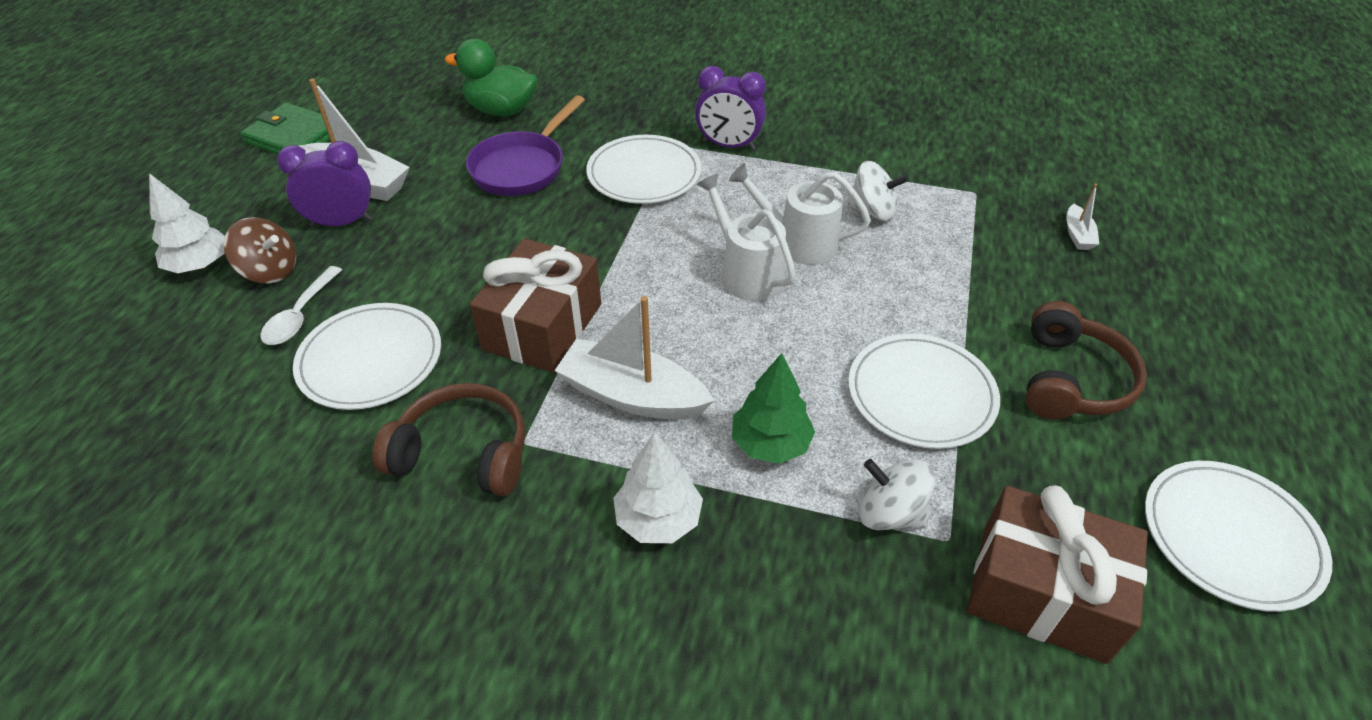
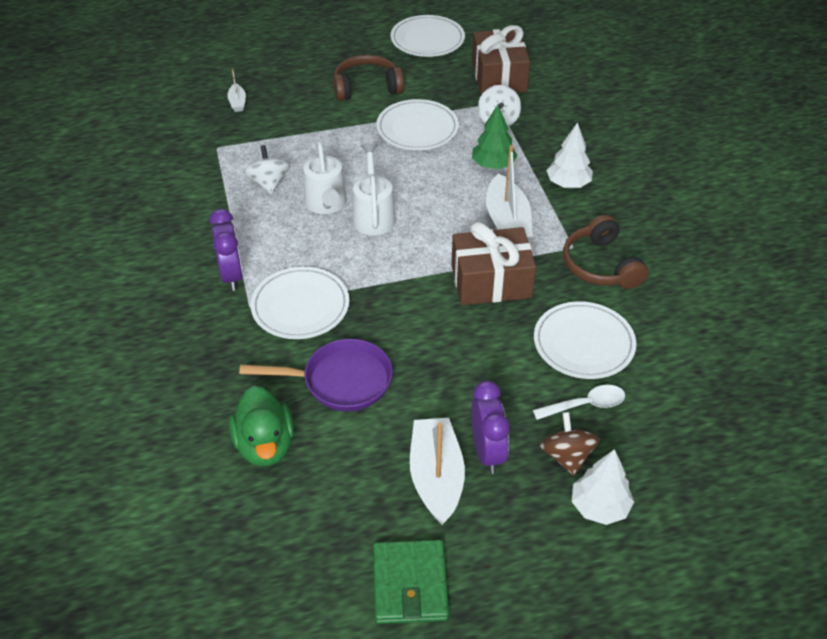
camera: 120 degrees left, 0 degrees up
(342, 222) = (487, 452): purple clock -> purple clock turned 150 degrees counterclockwise
(746, 273) = (373, 215): white watering can -> white watering can turned 150 degrees clockwise
(1077, 235) = (237, 102): white boat -> white boat turned 105 degrees clockwise

